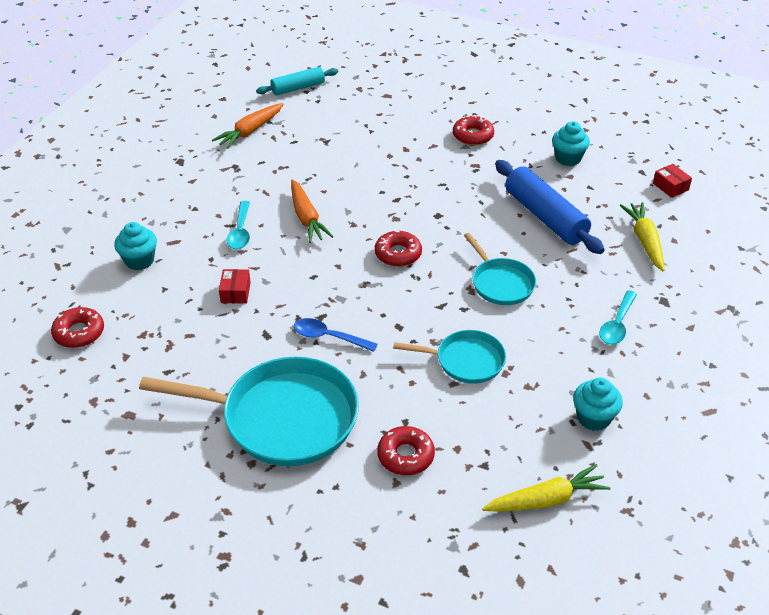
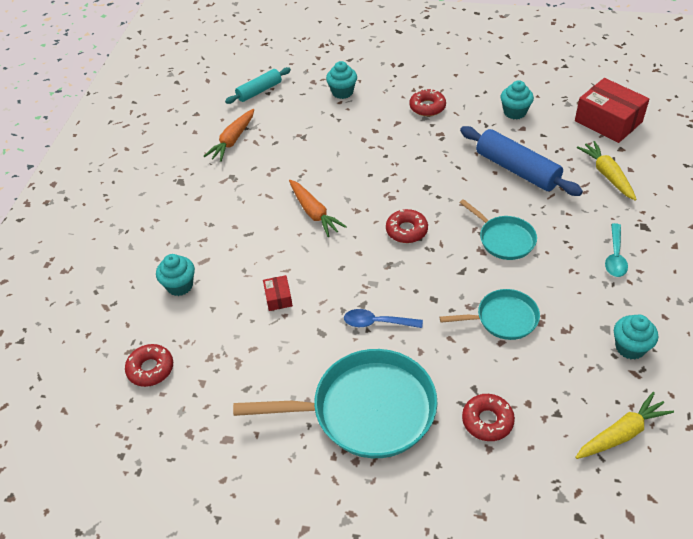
camera: 10 degrees left, 5 degrees up
(240, 232) = (260, 238): turquoise spoon -> none
(386, 104) = (342, 92): none -> turquoise cupcake
(670, 187) = (608, 121): red box -> red box, size x2.16

